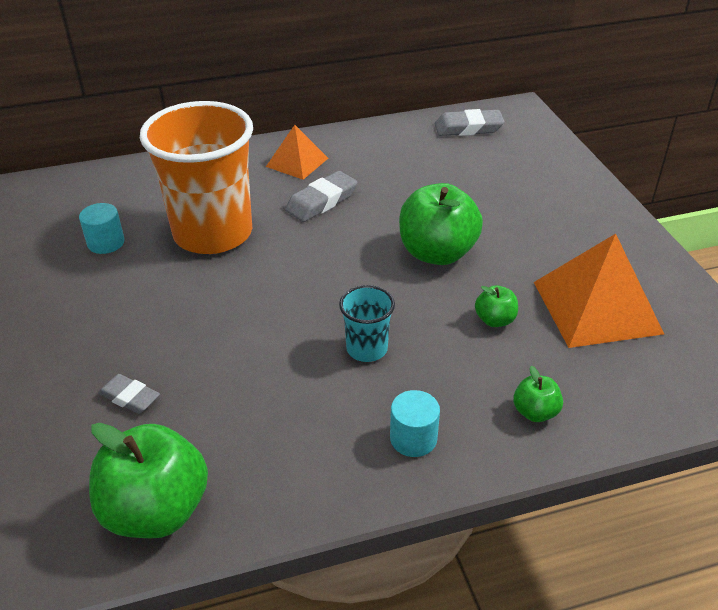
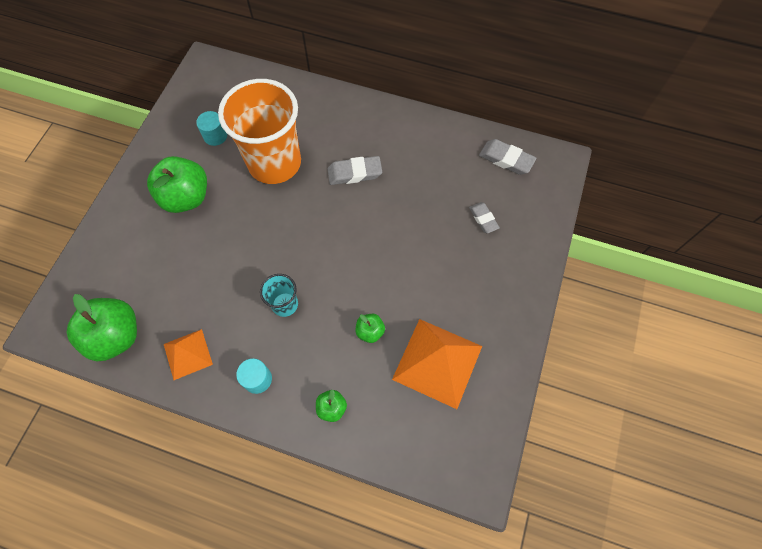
camera: 35 degrees right, 25 degrees up
(129, 397) = (151, 258): grey eraser -> grey eraser (483, 219)
(297, 162) = (368, 128): orange pyramid -> orange pyramid (187, 354)
(437, 253) = (384, 259): green apple -> green apple (186, 197)

